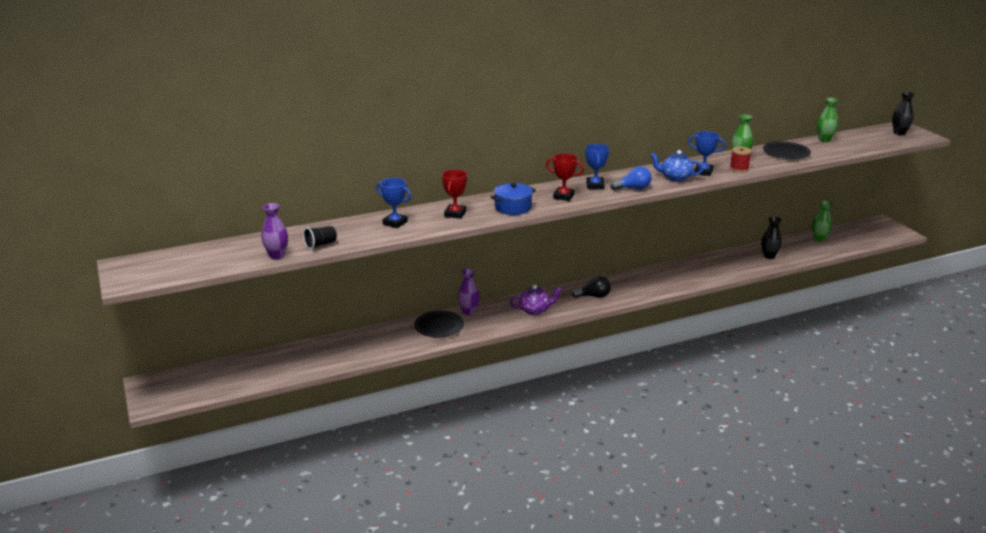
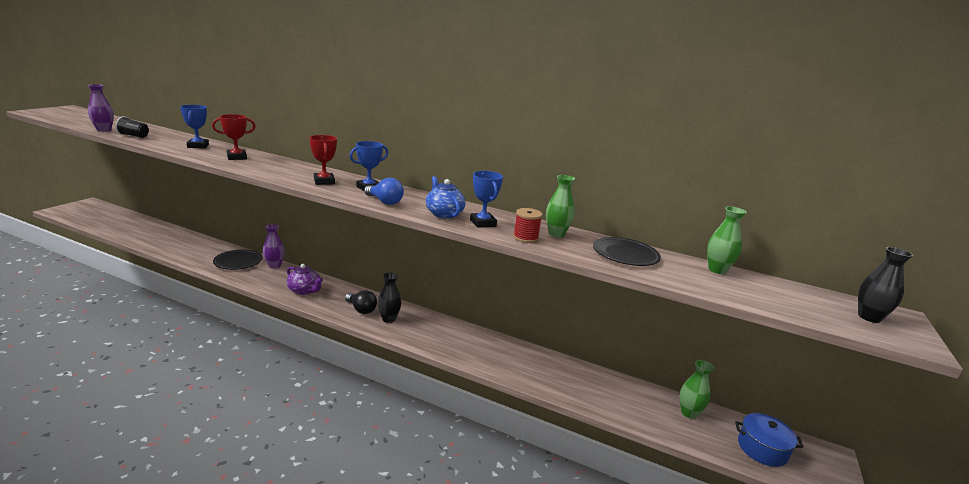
camera: 45 degrees right, 5 degrees down
(513, 207) = (273, 170): blue pot -> blue pot (762, 449)
(769, 256) = (586, 387): black vase -> black vase (389, 319)

